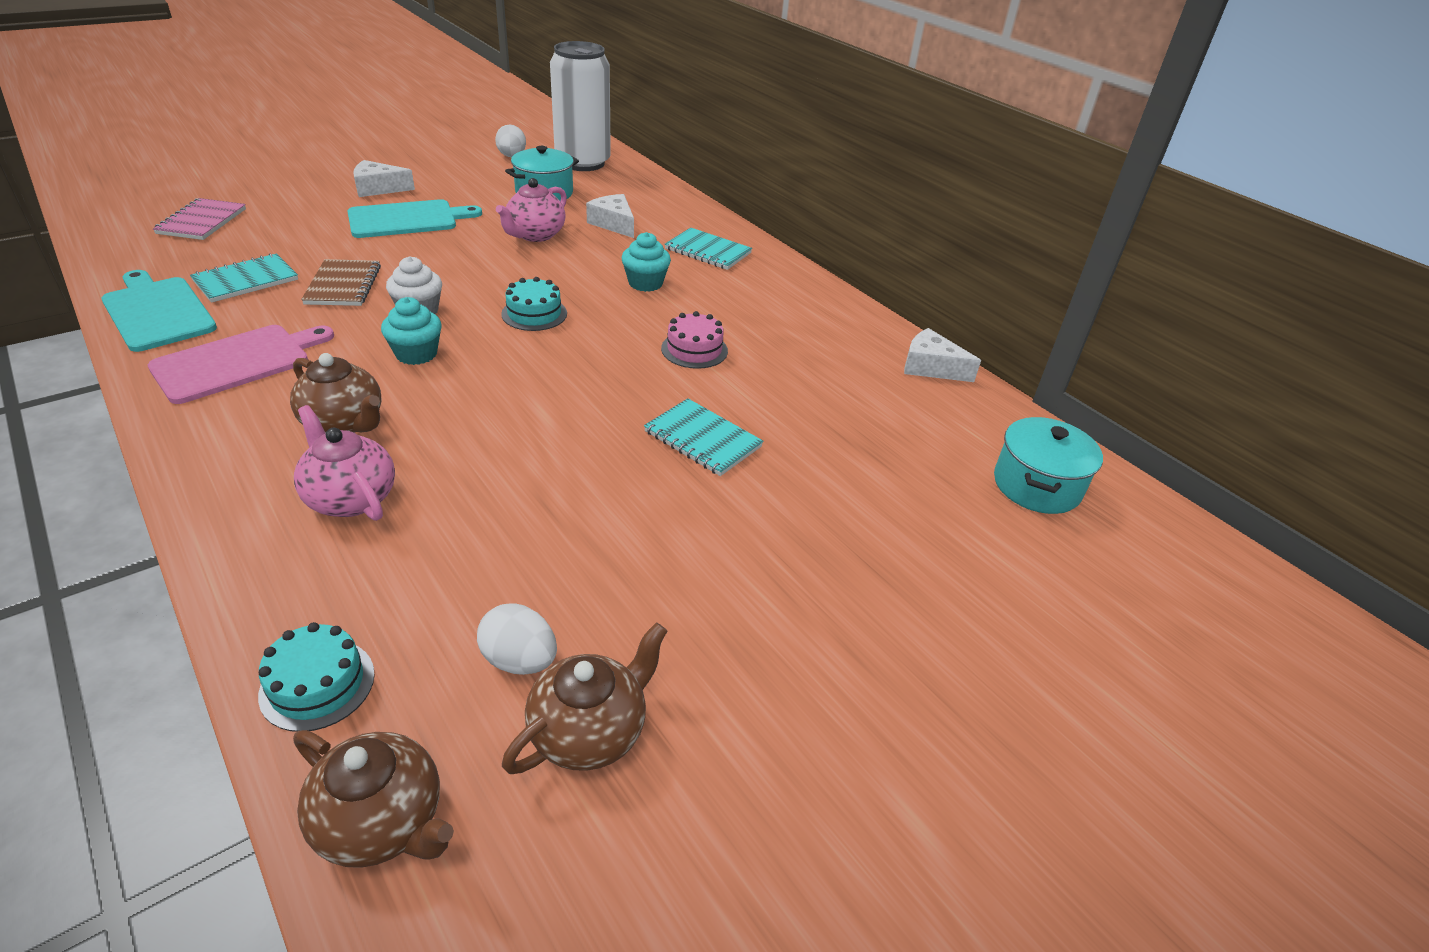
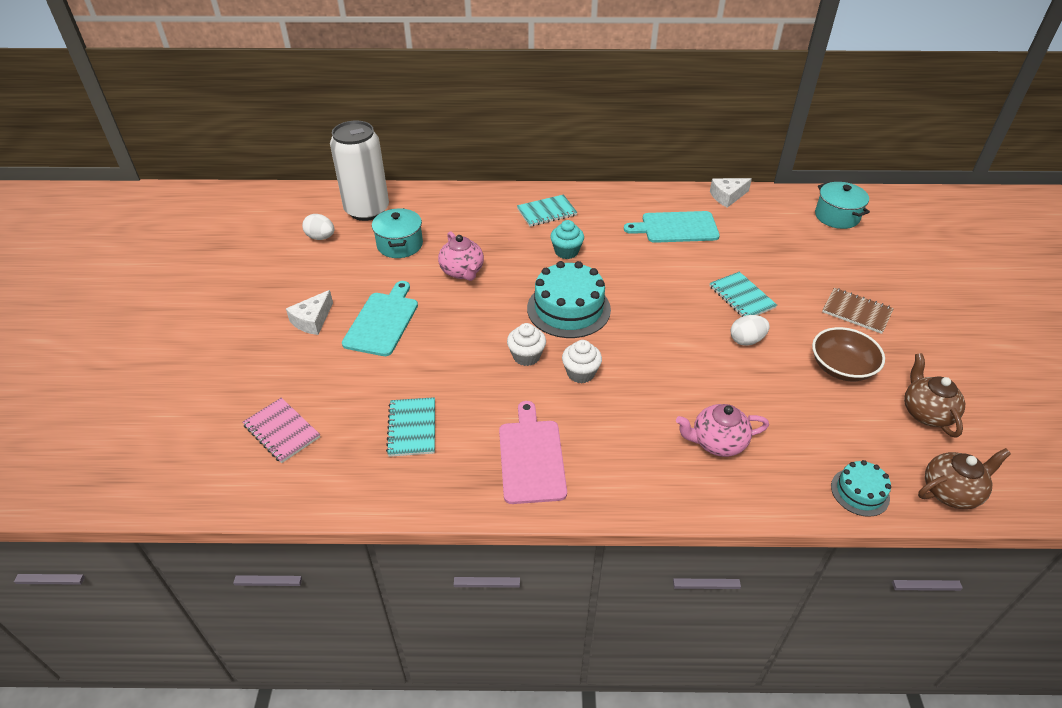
camera: 50 degrees left, 5 degrees up
(157, 311) = (424, 485): turquoise cutting board -> turquoise cutting board (676, 227)
(343, 285) = (461, 381): brown notebook -> brown notebook (856, 312)
(344, 423) = (639, 425): brown teapot -> none
(416, 354) = (580, 373): turquoise cupcake -> white cupcake
(520, 660) = (874, 419): white egg -> white egg (746, 340)
(534, 314) = (568, 309): turquoise cake -> turquoise cake, size x1.86
(613, 224) = (476, 233): white cheese -> none
(627, 586) = (841, 367): none -> brown bowl
(694, 349) = (655, 264): pink cake -> none
(702, 439) = (741, 297): turquoise notebook -> turquoise notebook turned 75 degrees clockwise

